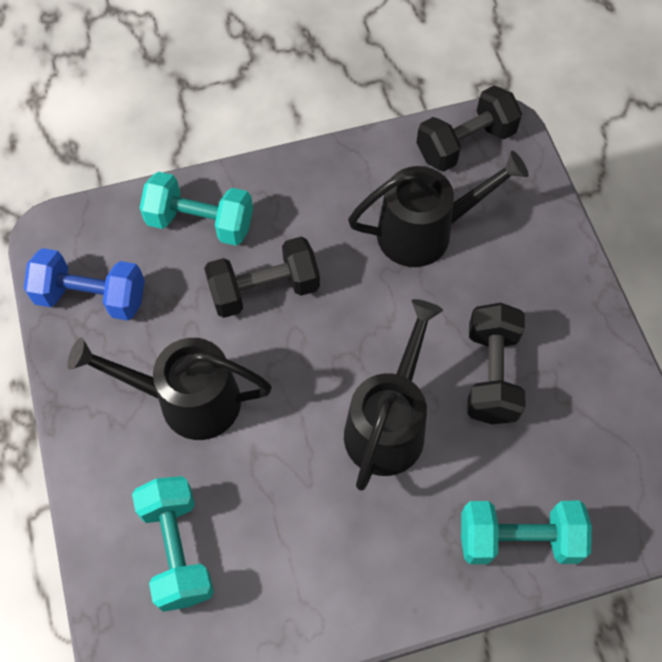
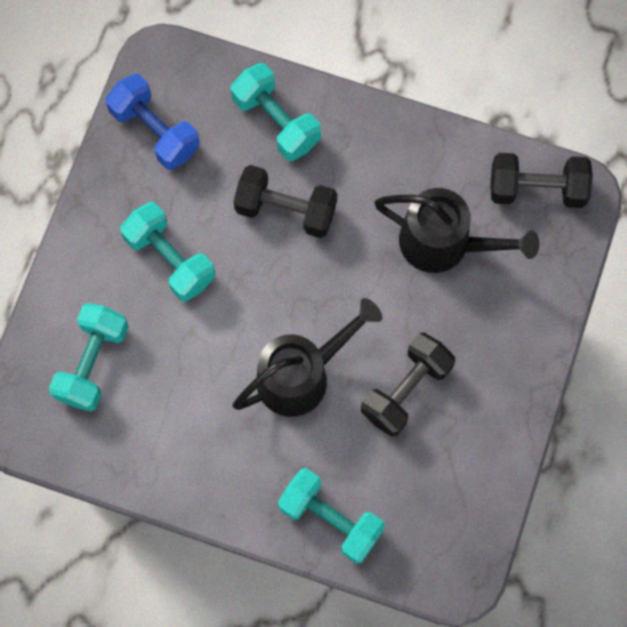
camera: 35 degrees right, 10 degrees up
(186, 401) = (170, 259): black watering can -> turquoise dumbbell

